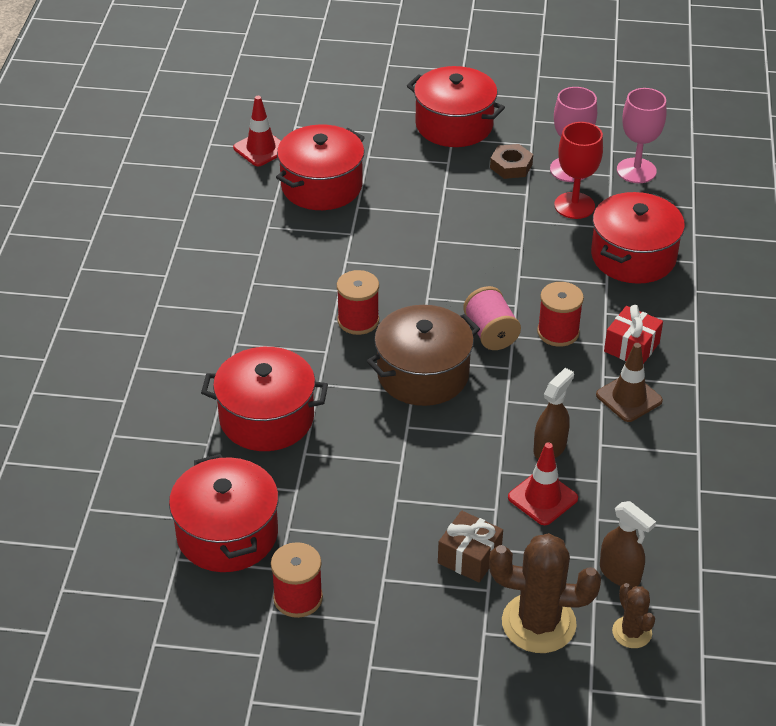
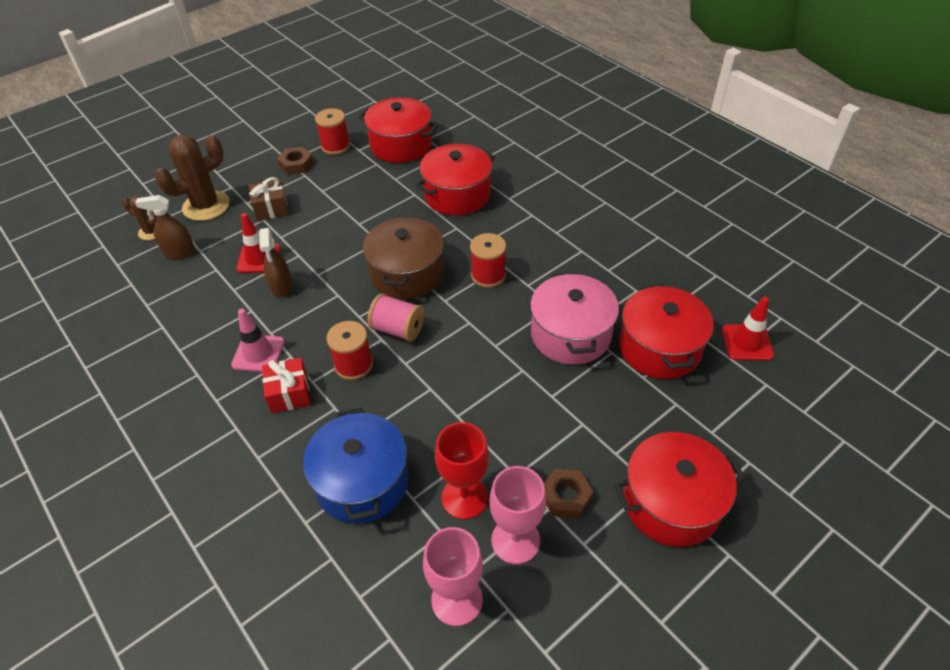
camera: 135 degrees right, 5 degrees up
(366, 235) = (570, 334): none -> pink pot
(375, 606) = (296, 164): none -> brown nut
(629, 398) = (258, 353): brown traffic cone -> pink traffic cone
(633, 256) = (362, 482): red pot -> blue pot

